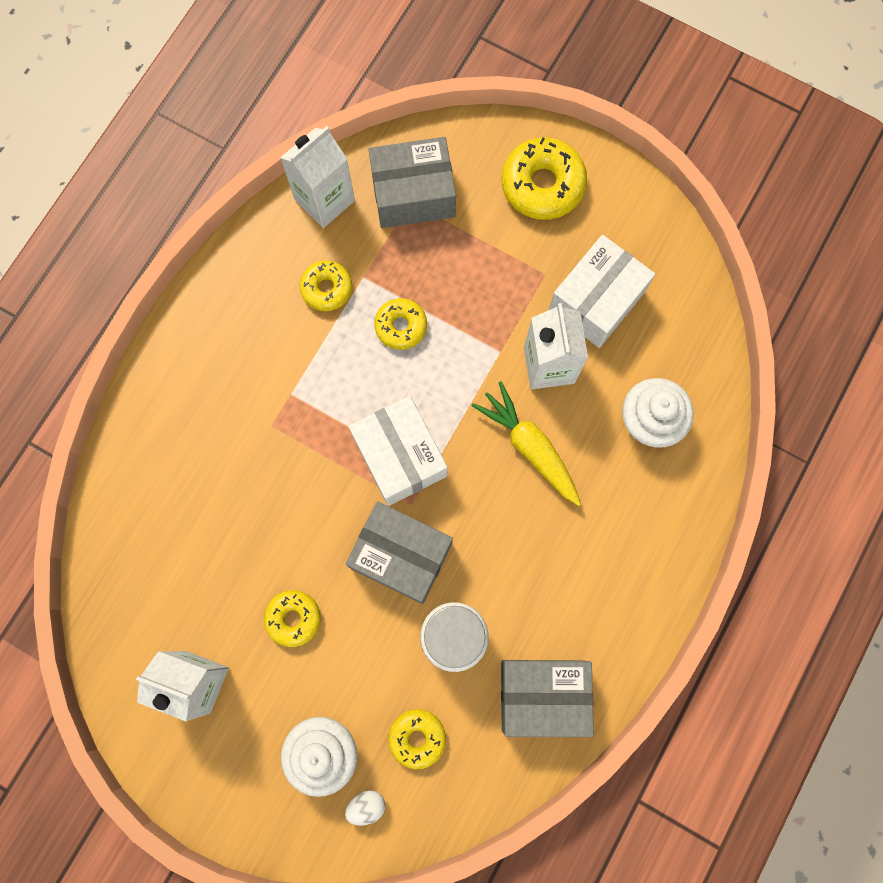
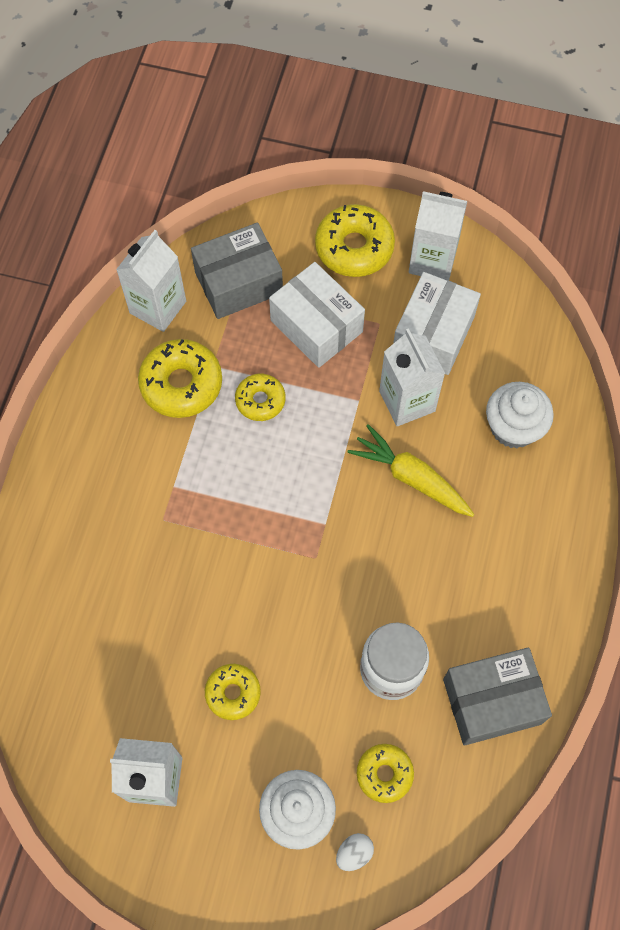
camera: 15 degrees left, 10 degrees down
(327, 288) = (181, 384): yellow donut -> yellow donut, size x1.66
(400, 456) = (292, 516): white box -> white box (316, 326)
(401, 556) = (320, 607): grey box -> none
(619, 219) = (432, 261): none -> white carton

